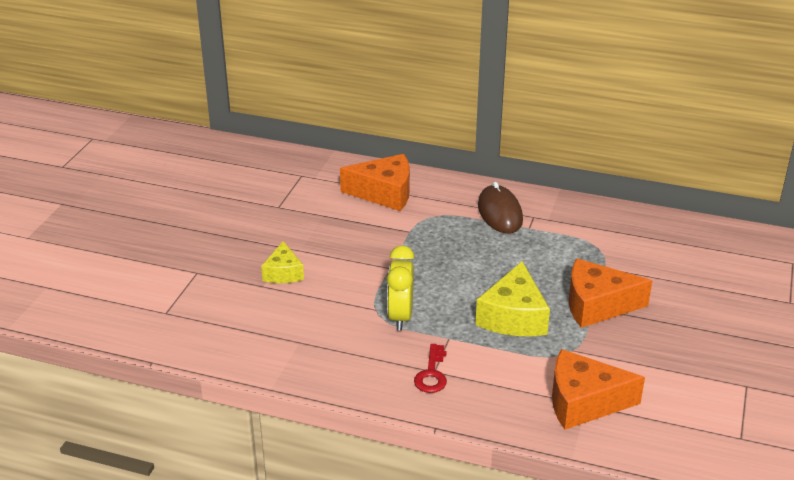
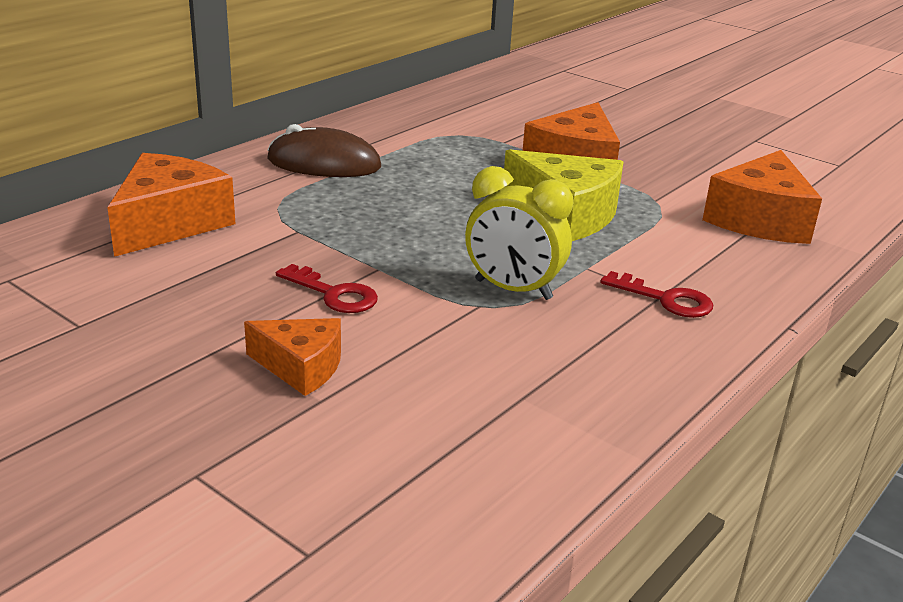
camera: 70 degrees left, 5 degrees down
(283, 273) = (301, 367): yellow cheese -> orange cheese
(352, 262) = (334, 294): none -> red key

